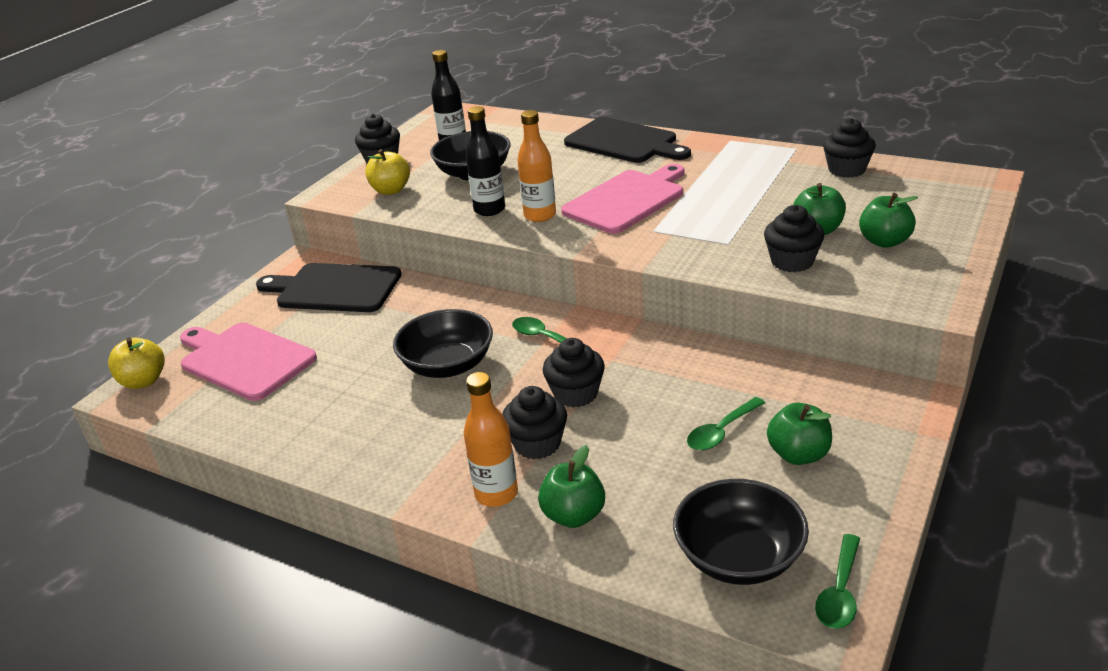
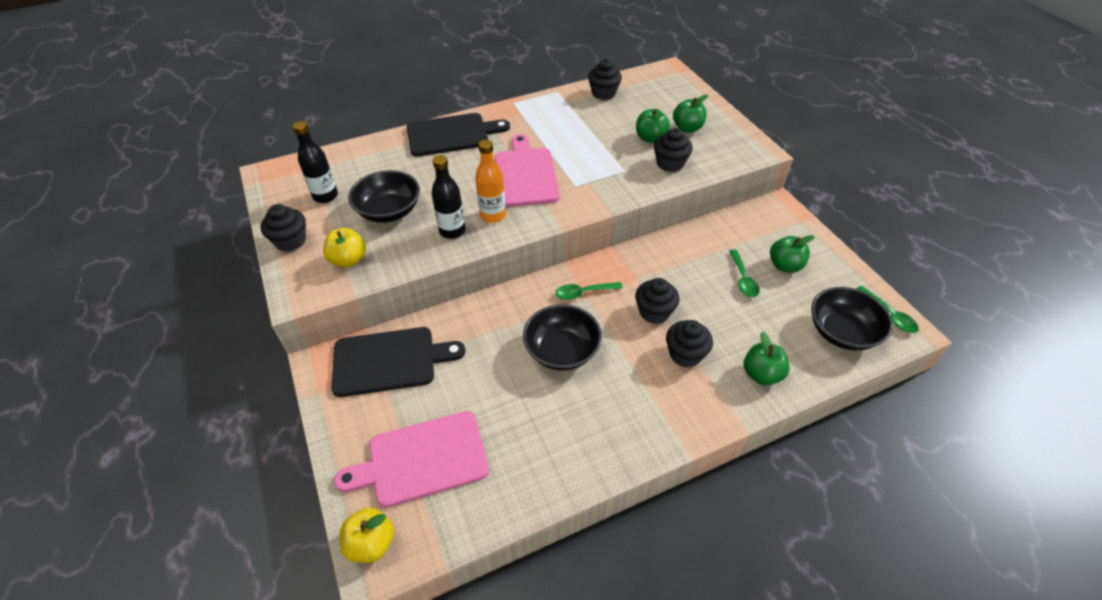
camera: 55 degrees left, 15 degrees up
(334, 288) = (389, 361): black cutting board -> black cutting board turned 150 degrees counterclockwise
(496, 494) = (714, 397): orange bottle -> none

